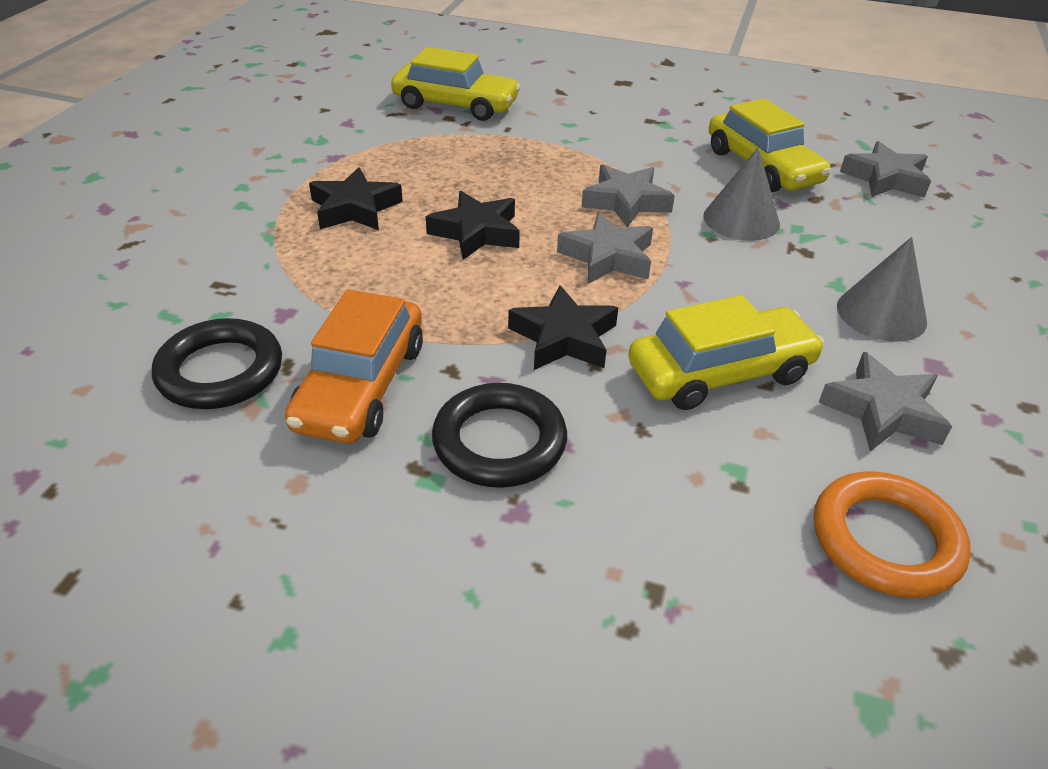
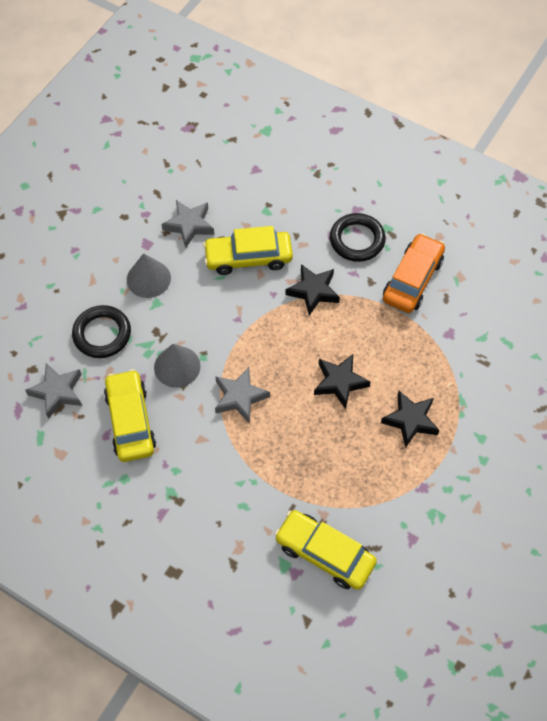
camera: 165 degrees left, 20 degrees up
(220, 371) = (476, 299): black ring -> black ring (102, 334)
(607, 257) = (270, 346): grey star -> none
(885, 540) = (227, 175): orange ring -> none

